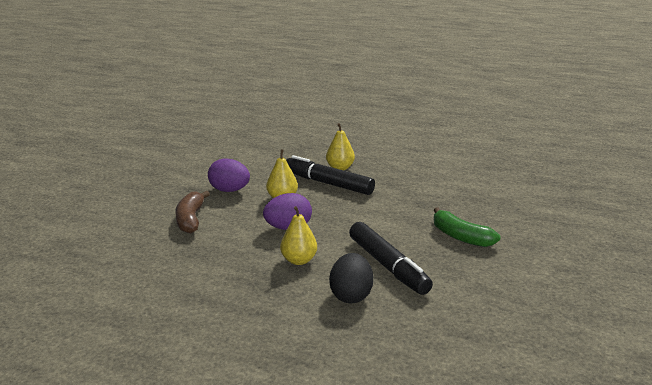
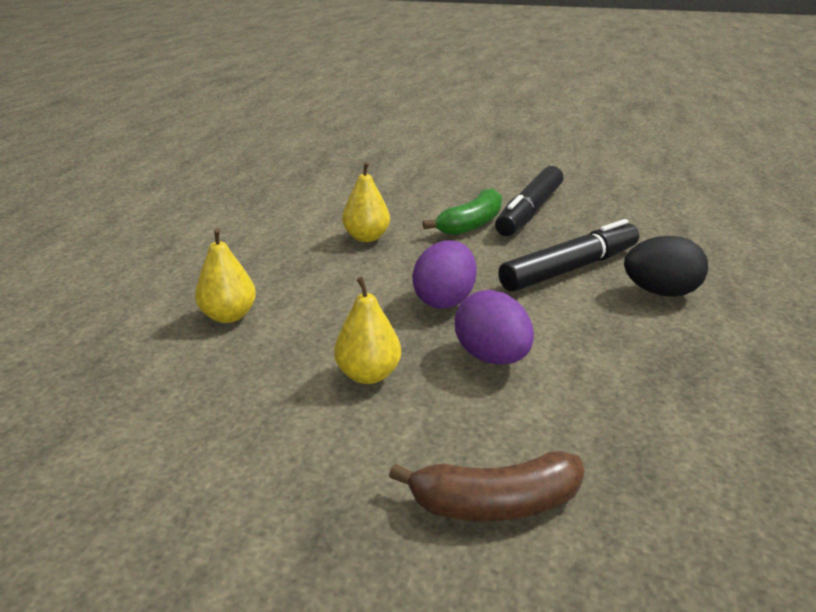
camera: 95 degrees left, 5 degrees up
(229, 190) = (330, 458): purple egg -> purple egg (444, 300)
(299, 260) = (595, 338): yellow pear -> yellow pear (366, 237)
(328, 183) = (301, 326): black marker -> black marker (529, 211)

